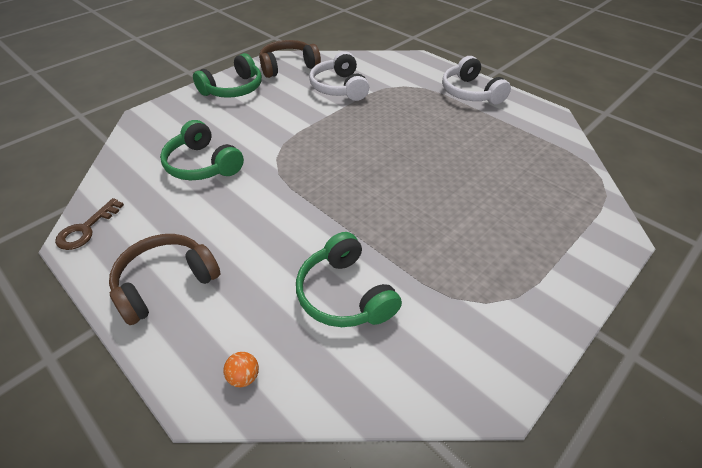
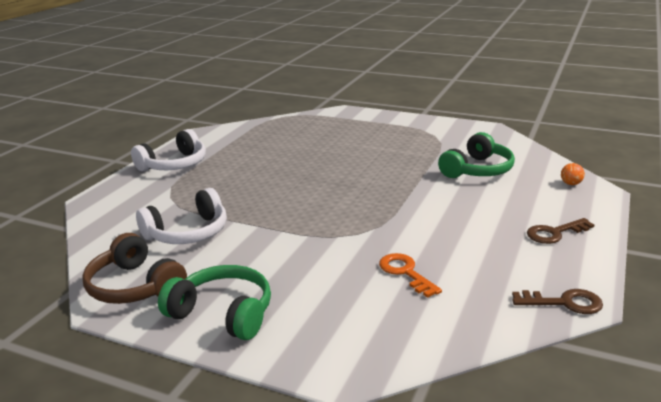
camera: 110 degrees left, 20 degrees down
(166, 283) = (555, 233): brown headphones -> brown key
(203, 164) = (405, 272): green headphones -> orange key

